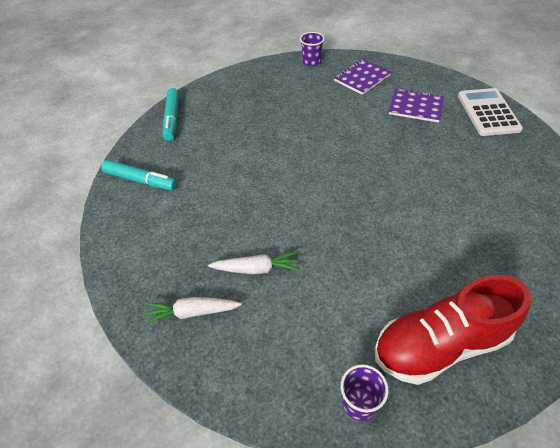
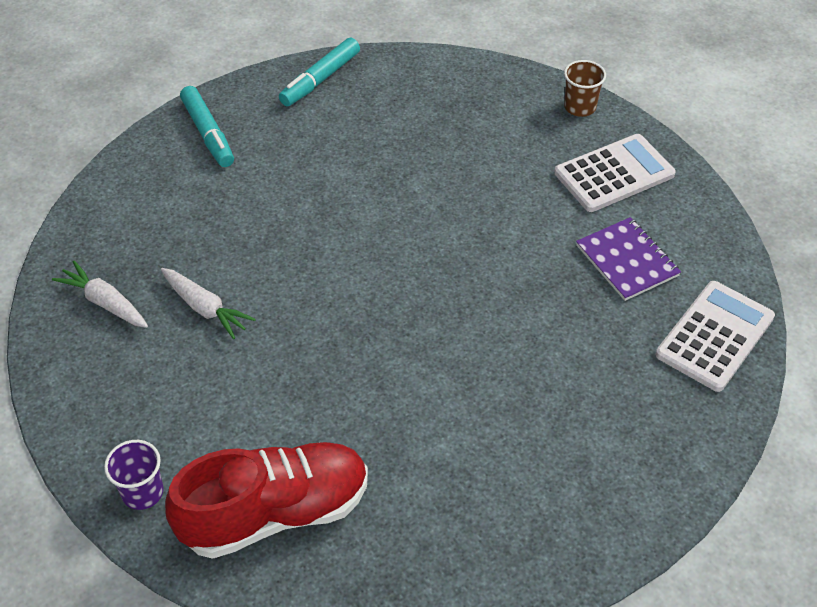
camera: 40 degrees right, 0 degrees up
(311, 61) = (580, 107): purple cup -> brown cup
(362, 78) = (614, 174): purple notebook -> white calculator
(440, 344) = (275, 513): red shoe -> red shoe turned 135 degrees clockwise

